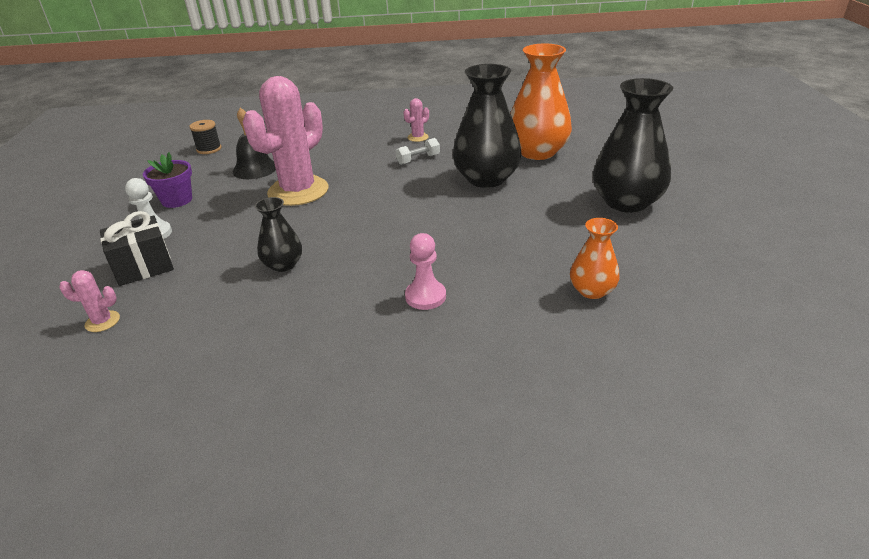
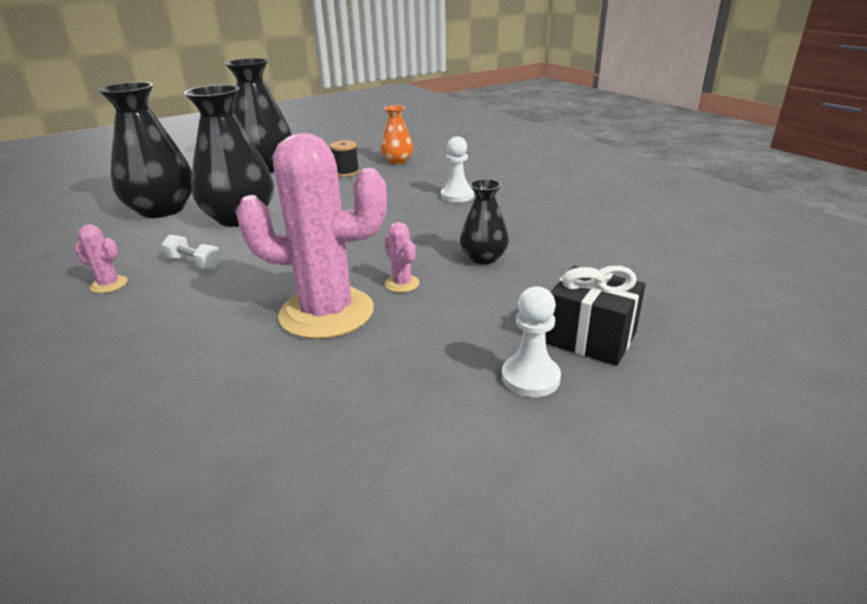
camera: 120 degrees left, 5 degrees down
(102, 321) = (678, 307): pink cactus -> pink cactus (402, 284)
(177, 200) = (429, 420): purple flower pot -> none
(209, 149) = (172, 534): black spool -> black spool (346, 172)
(255, 169) = (266, 392): black bell -> none
(425, 296) = (457, 196): pink pawn -> white pawn
(537, 152) = (162, 210): orange vase -> black vase

